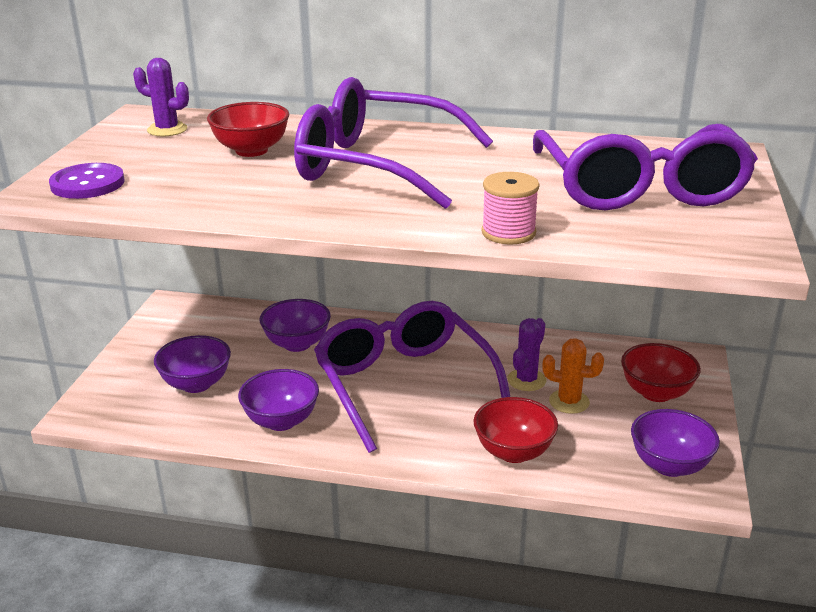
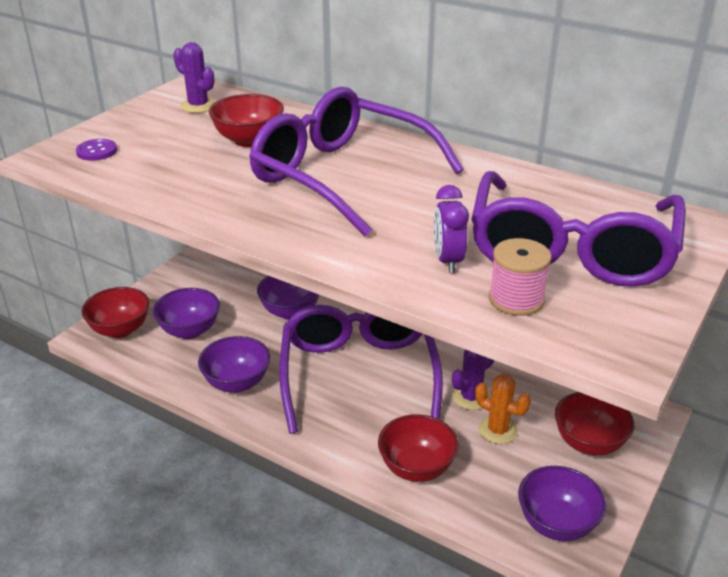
camera: 20 degrees right, 5 degrees up
(87, 184) = (97, 151): purple button -> purple button, size x0.64
(114, 400) = (120, 330): none -> red bowl
(508, 232) = (402, 276): pink spool -> pink spool (516, 299)
(540, 214) = (448, 261): none -> purple clock

